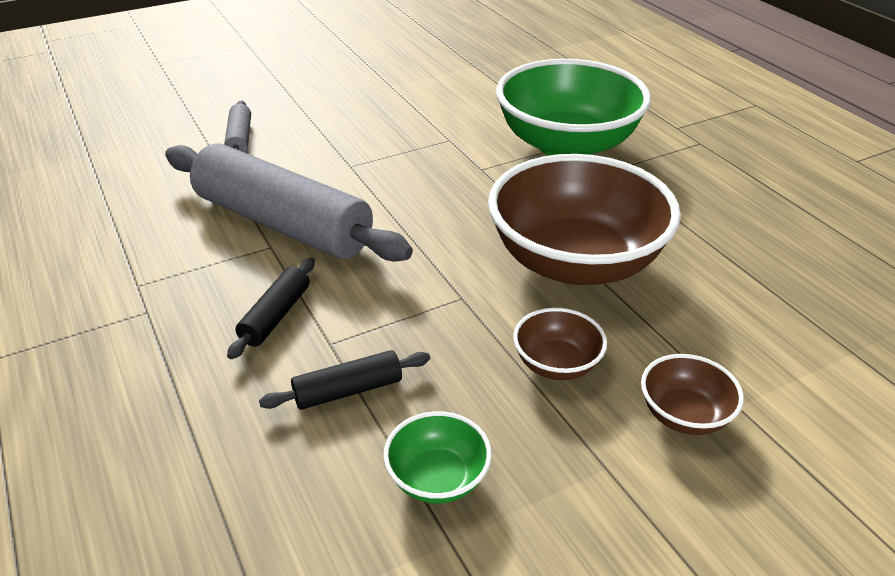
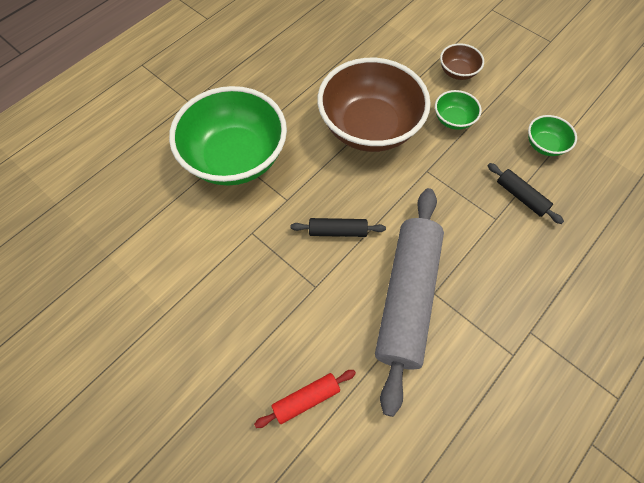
camera: 110 degrees left, 25 degrees up
(239, 139) = (306, 399): grey rolling pin -> red rolling pin
(275, 316) = (492, 256): black rolling pin -> black rolling pin (337, 231)
(556, 364) = (453, 120): brown bowl -> green bowl

